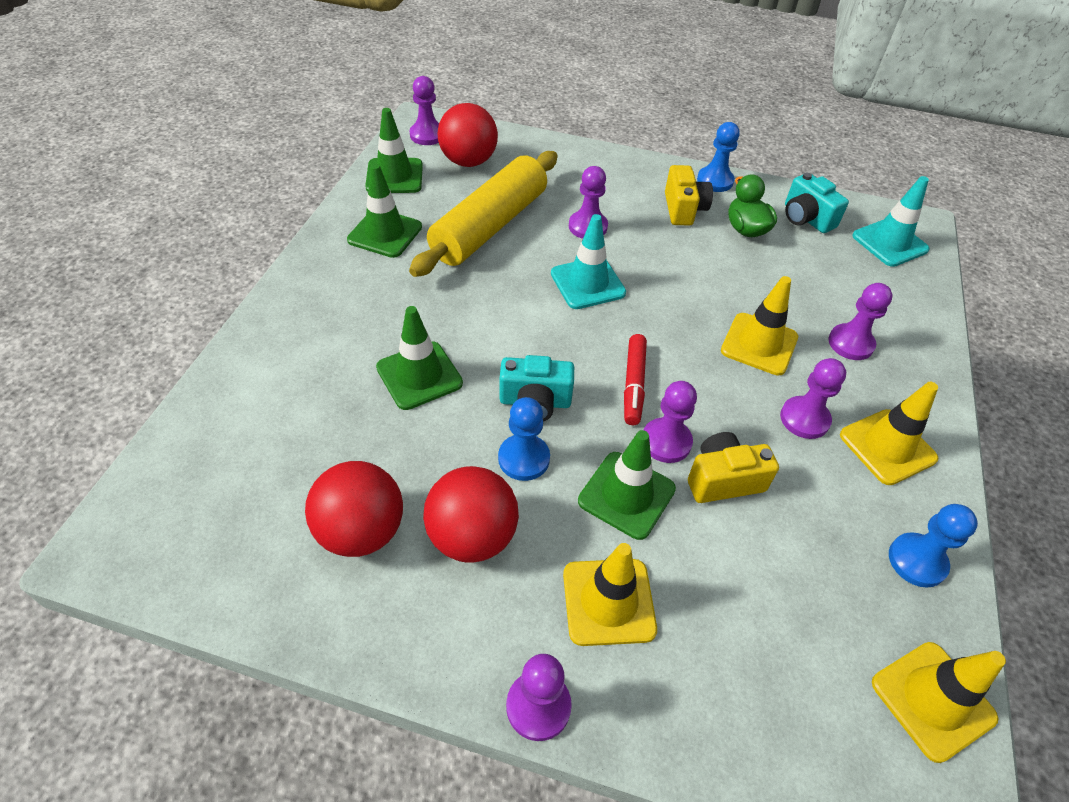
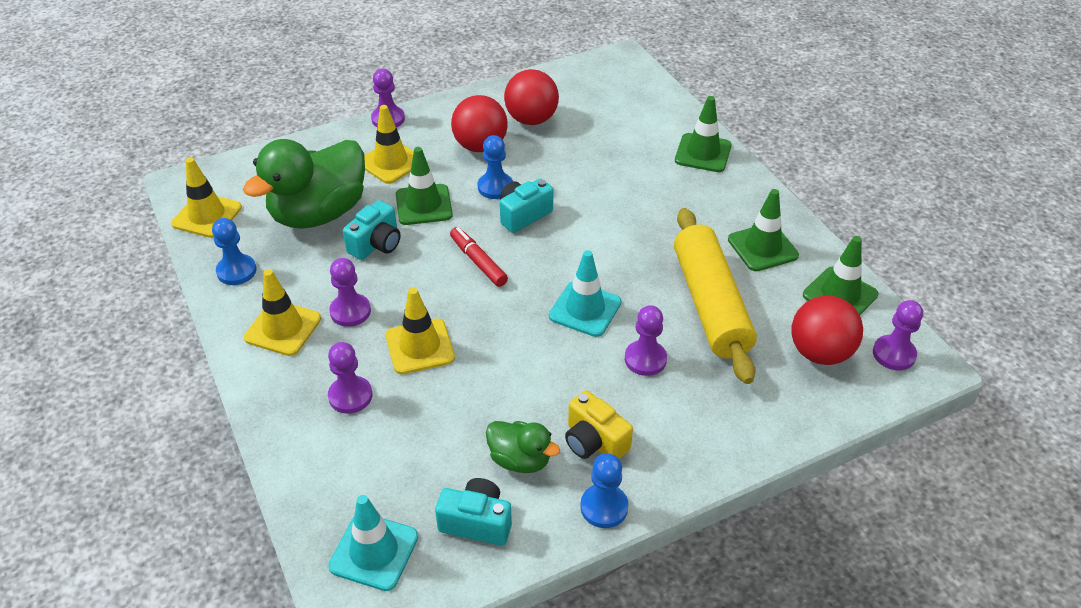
camera: 140 degrees right, 5 degrees down
(419, 375) = (603, 187): green traffic cone -> green traffic cone (703, 153)
(666, 442) = (427, 243): purple pawn -> none
(723, 480) = (376, 244): yellow camera -> turquoise camera
(765, 580) = (319, 213): none -> green duck

